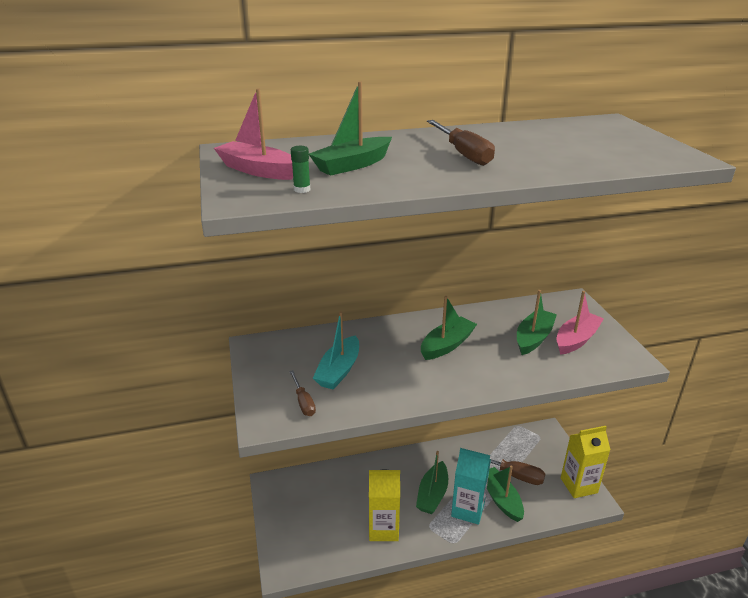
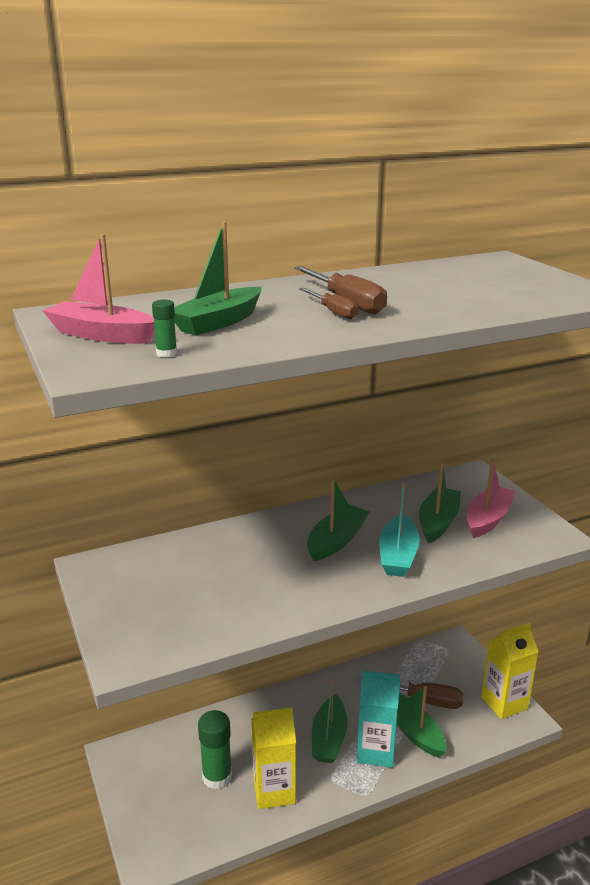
camera: 10 degrees left, 5 degrees down
(303, 402) = (170, 628): brown screwdriver -> brown screwdriver (333, 312)
(339, 370) = (208, 585): turquoise boat -> turquoise boat (398, 555)
(342, 512) = (217, 777): none -> green glue stick

